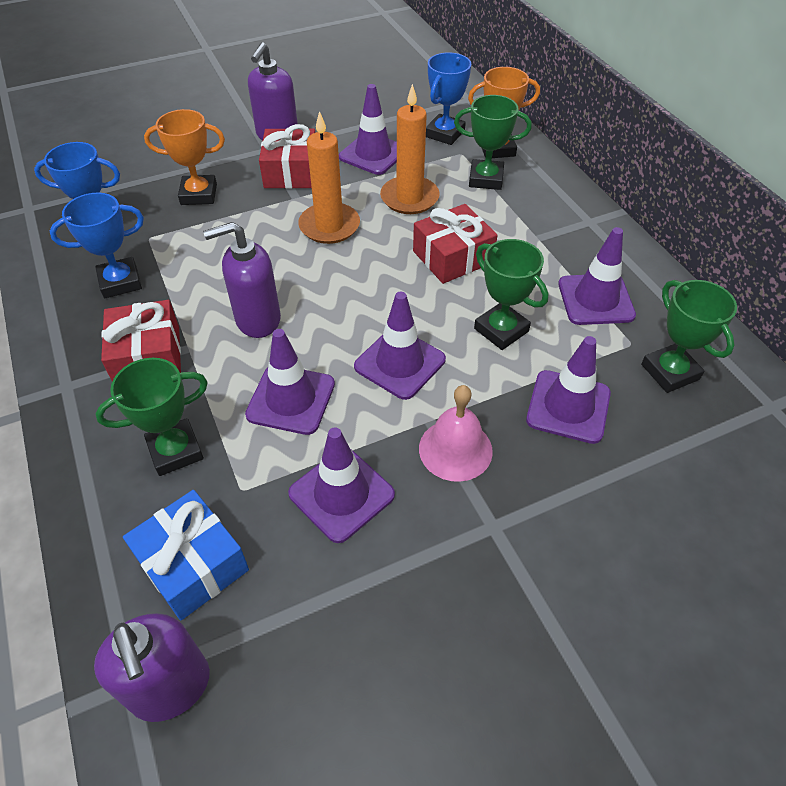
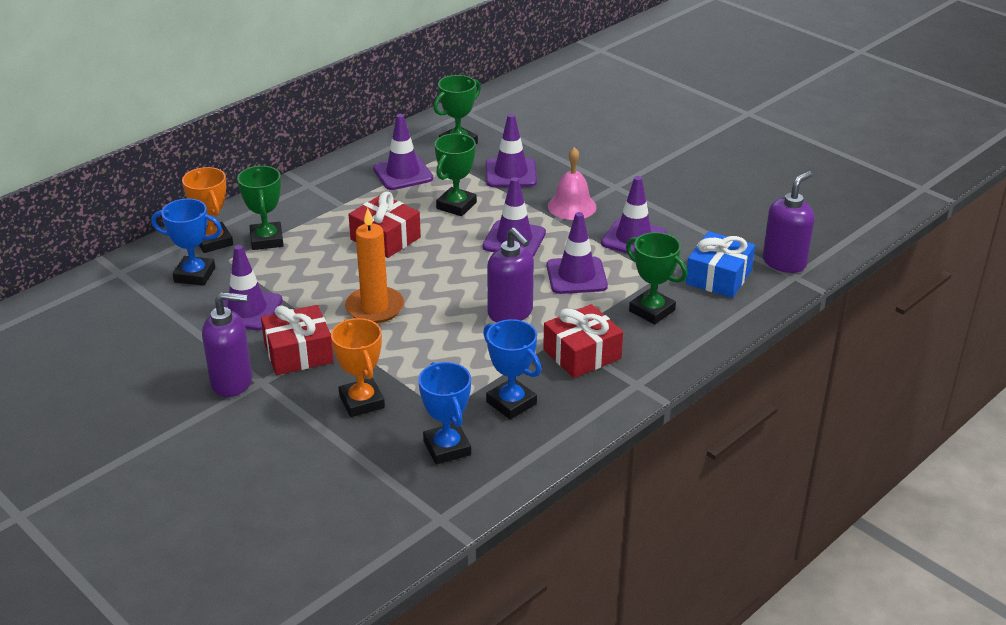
camera: 110 degrees left, 15 degrees down
(409, 198) = (313, 274): orange candle -> none

